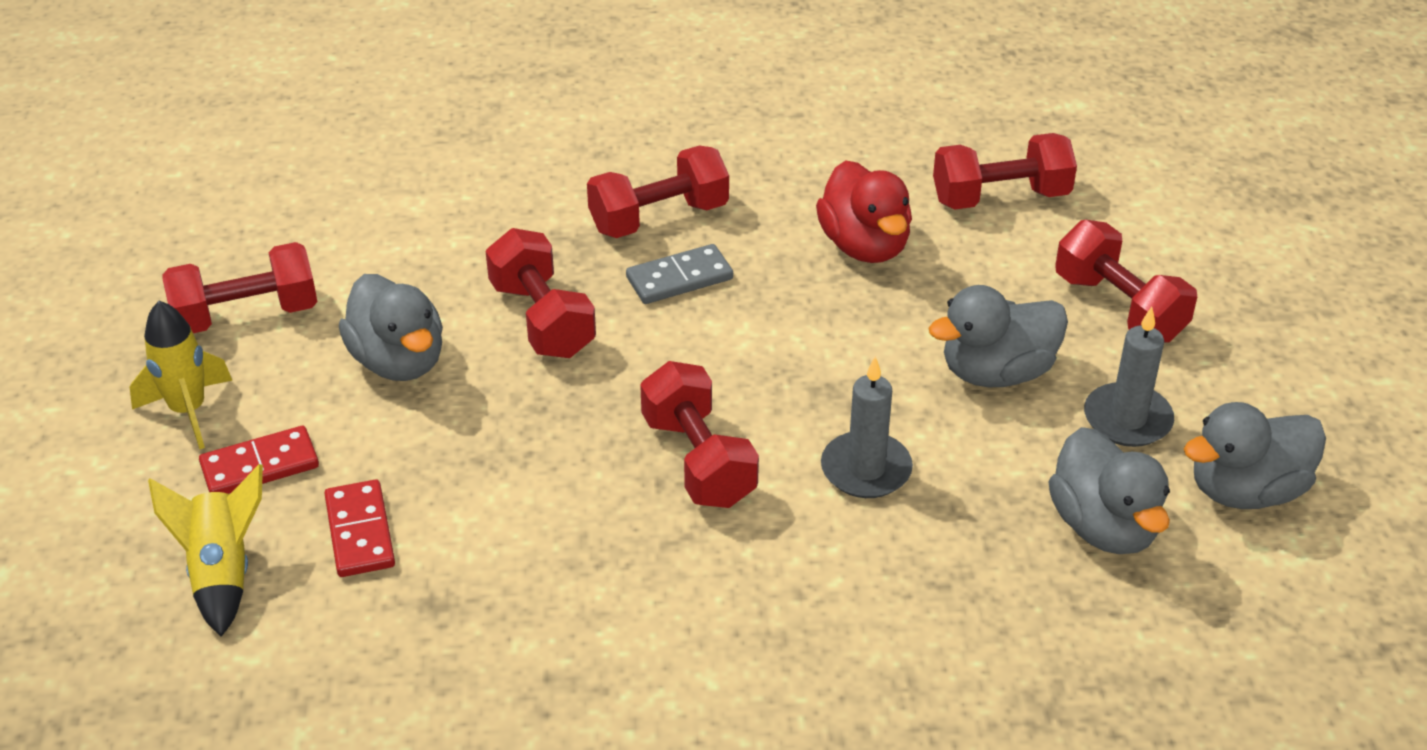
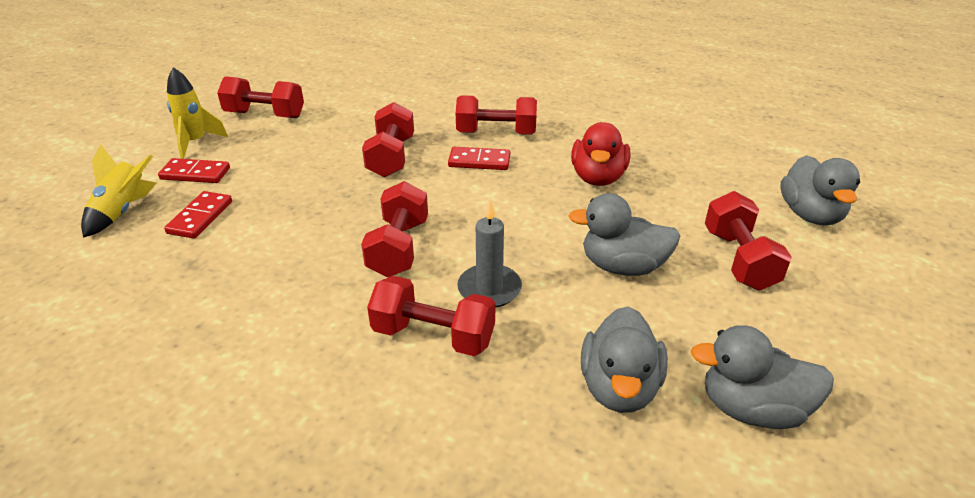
camera: 30 degrees right, 5 degrees down
(399, 361) = (306, 153): grey duck -> grey duck (810, 215)
(679, 278) = (479, 161): grey domino -> red domino
(1000, 197) = (704, 179): red dumbbell -> red dumbbell (433, 336)
(1127, 419) = (692, 326): grey candle -> none

